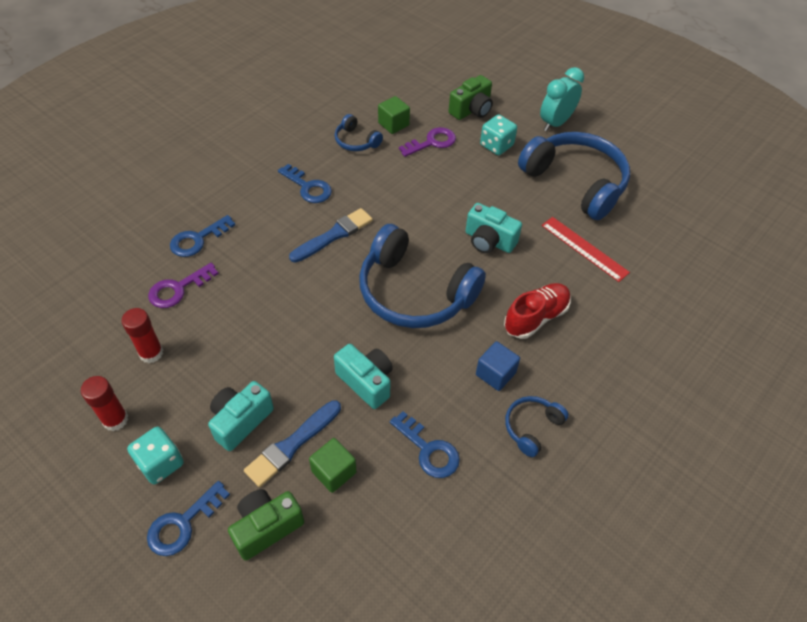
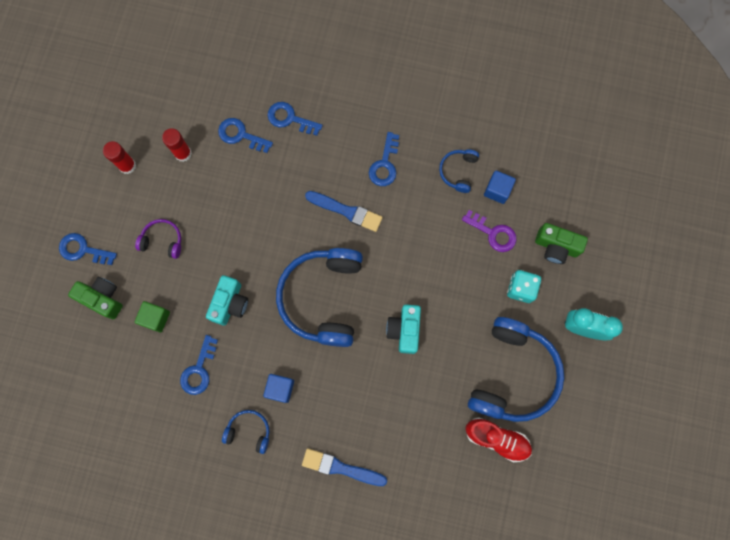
camera: 65 degrees right, 25 degrees up
(160, 463) = (112, 212): turquoise dice -> none
(178, 289) = (240, 135): purple key -> blue key
(240, 421) = (162, 241): turquoise camera -> purple headphones
(292, 445) = (161, 282): blue brush -> blue brush (341, 468)
(393, 124) = (497, 190): green cube -> blue cube
(536, 317) = (345, 397): red shoe -> red shoe (497, 439)
(584, 248) = (437, 409): red ruler -> none

